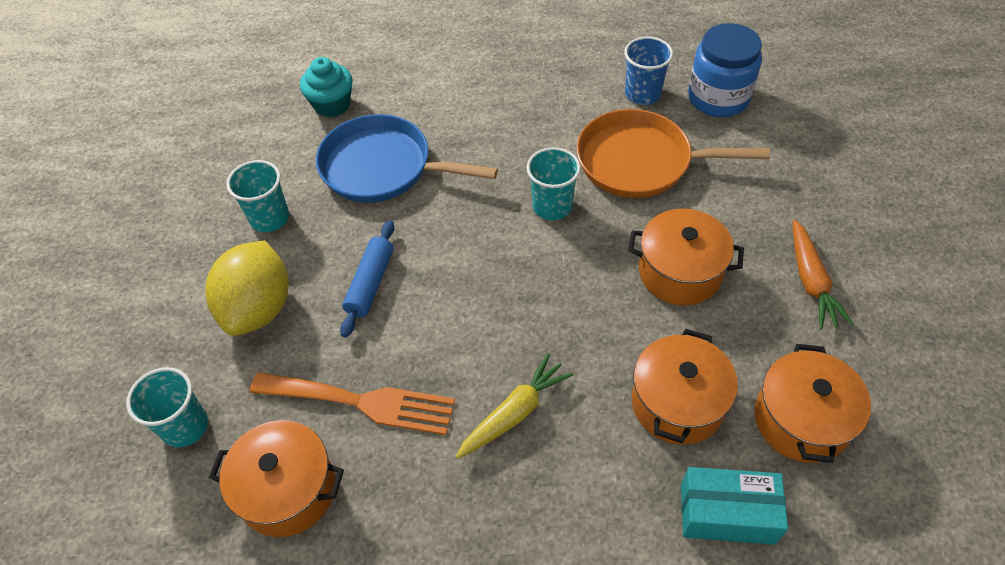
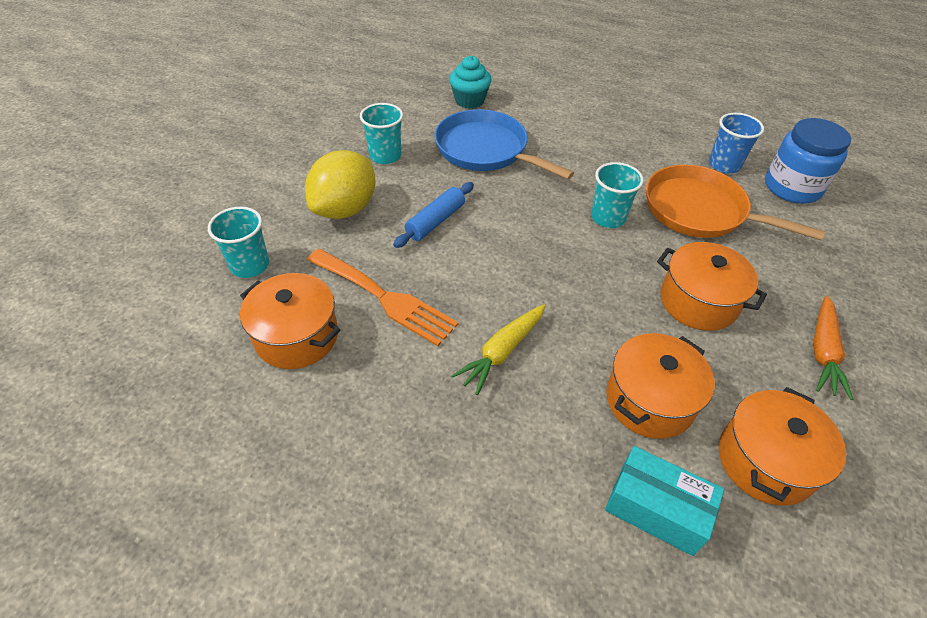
camera: 20 degrees right, 5 degrees down
(514, 413) = (502, 352): yellow carrot -> yellow carrot turned 150 degrees clockwise

